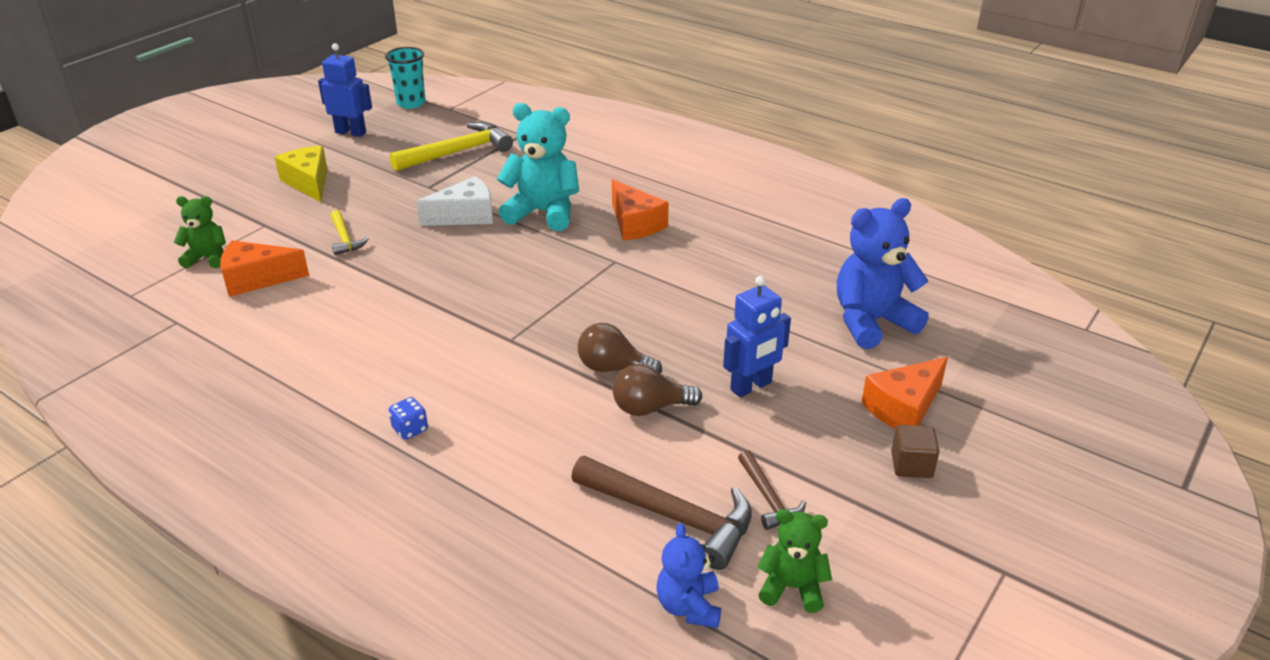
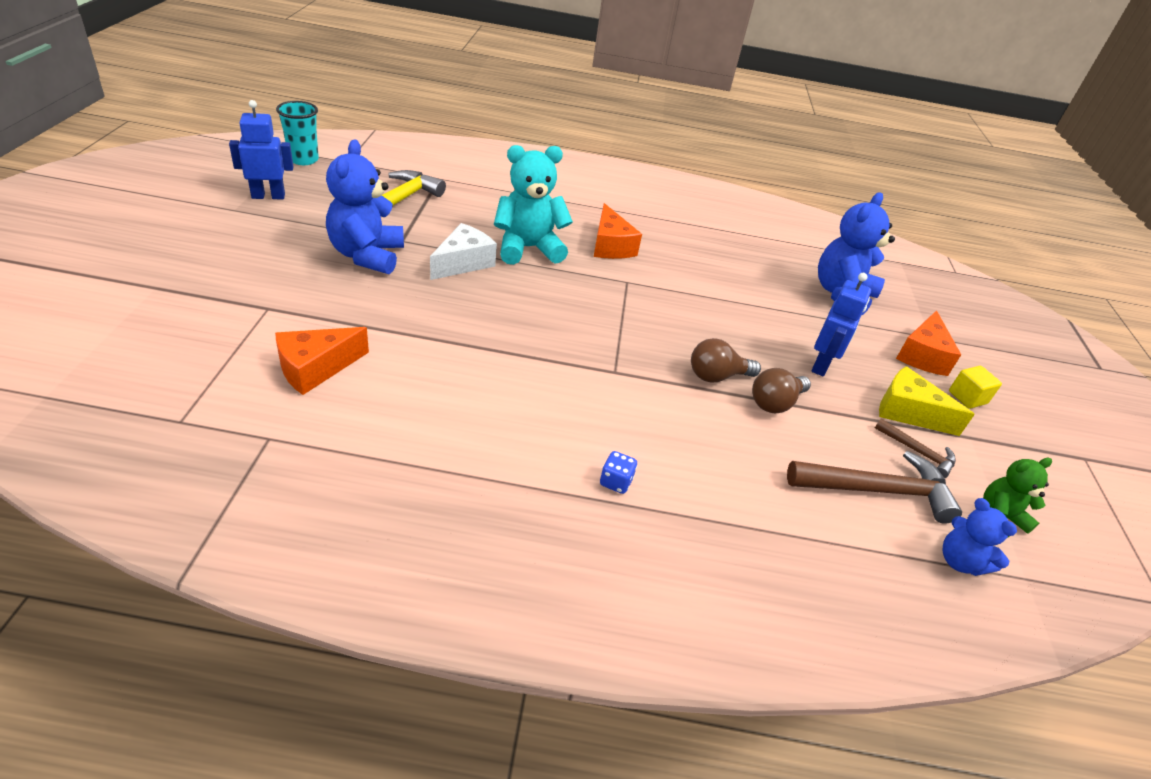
camera: 35 degrees left, 5 degrees up
(207, 258) = (235, 357): green teddy bear -> none
(309, 182) = (273, 254): yellow cheese -> yellow cheese (908, 412)
(345, 239) = (369, 307): yellow hammer -> none
(385, 195) = (367, 255): none -> blue teddy bear
(635, 224) = (610, 246): orange cheese -> orange cheese turned 45 degrees clockwise
(911, 465) = (967, 397): brown cube -> yellow cube

